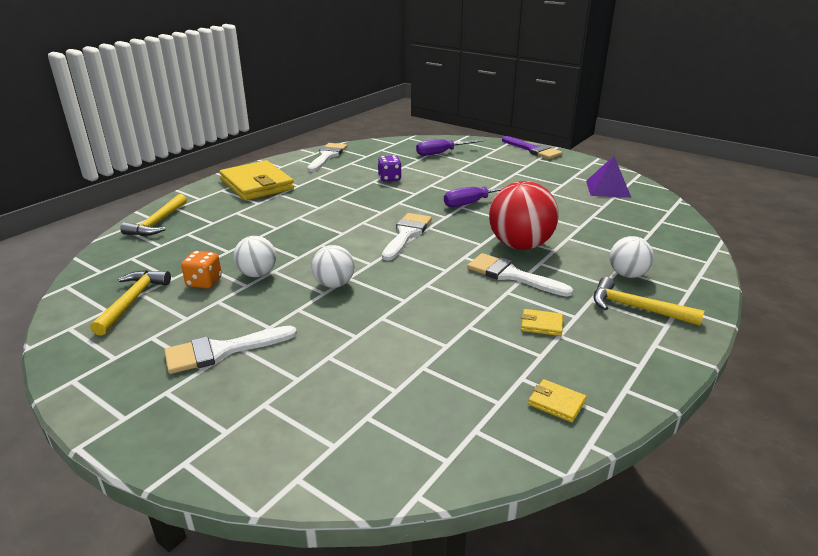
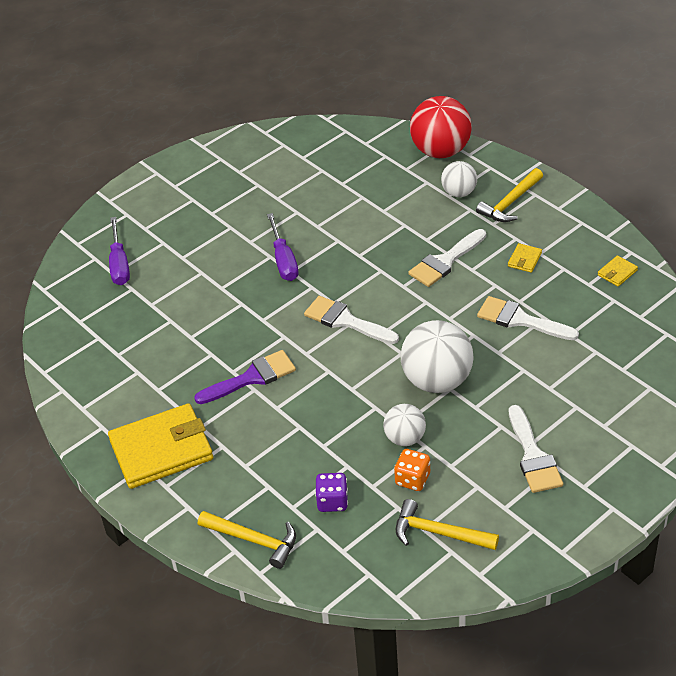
camera: 75 degrees left, 15 degrees up
(327, 156) = (83, 377): white brush -> white brush (520, 320)
(334, 284) = (437, 381): white ball -> white ball, size x1.76
(389, 178) = (188, 321): purple dice -> purple dice (332, 501)
(520, 245) = (391, 245): red ball -> red ball (440, 151)
(533, 150) = (143, 183): purple brush -> purple brush (251, 378)
(608, 189) = (281, 155): purple pyramid -> none

